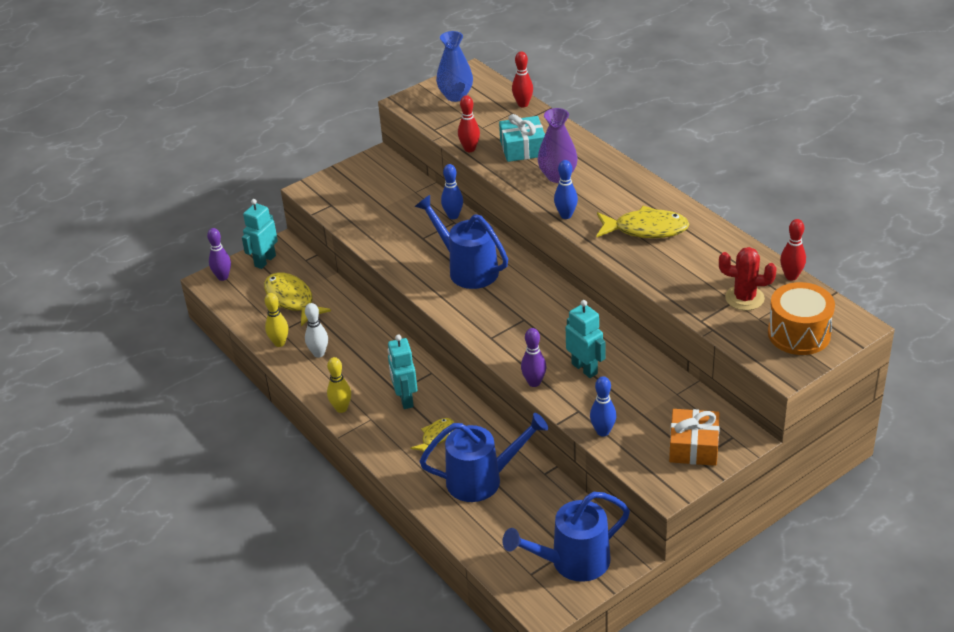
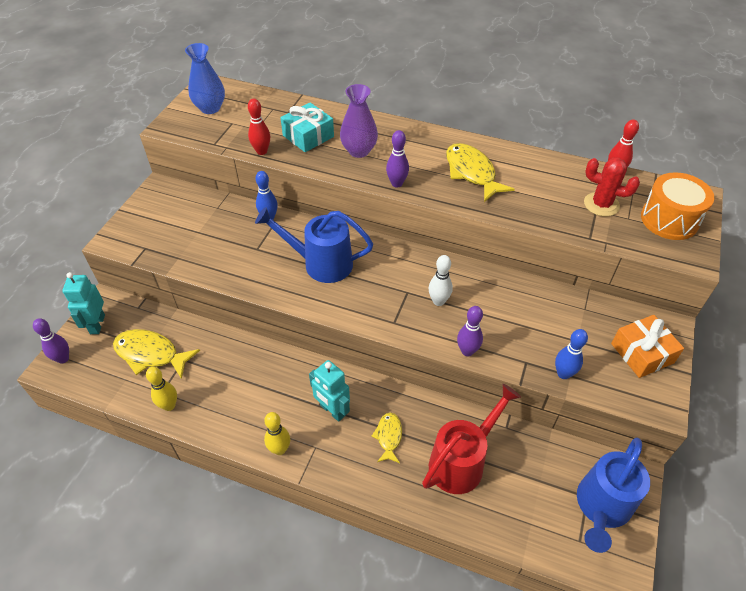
camera: 35 degrees left, 10 degrees up
(319, 353) = (216, 399): white bowling pin -> white bowling pin (438, 301)
(483, 479) = (462, 461): blue watering can -> red watering can
(523, 104) = (276, 98): red bowling pin -> none
(566, 215) = (397, 183): blue bowling pin -> purple bowling pin
(585, 368) = (496, 318): turquoise robot -> none
(646, 229) = (471, 173): yellow fish -> yellow fish turned 90 degrees counterclockwise
(744, 298) = (601, 204): red cactus -> red cactus turned 45 degrees clockwise

